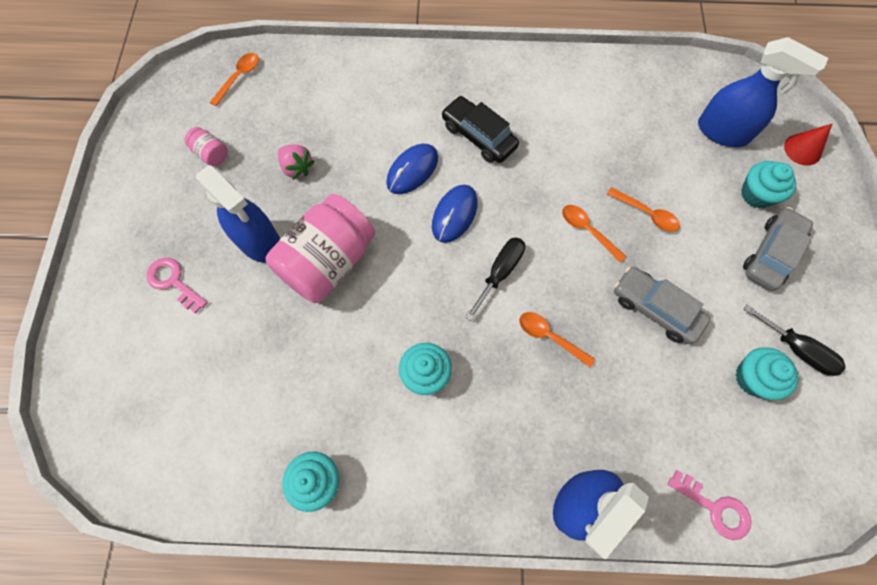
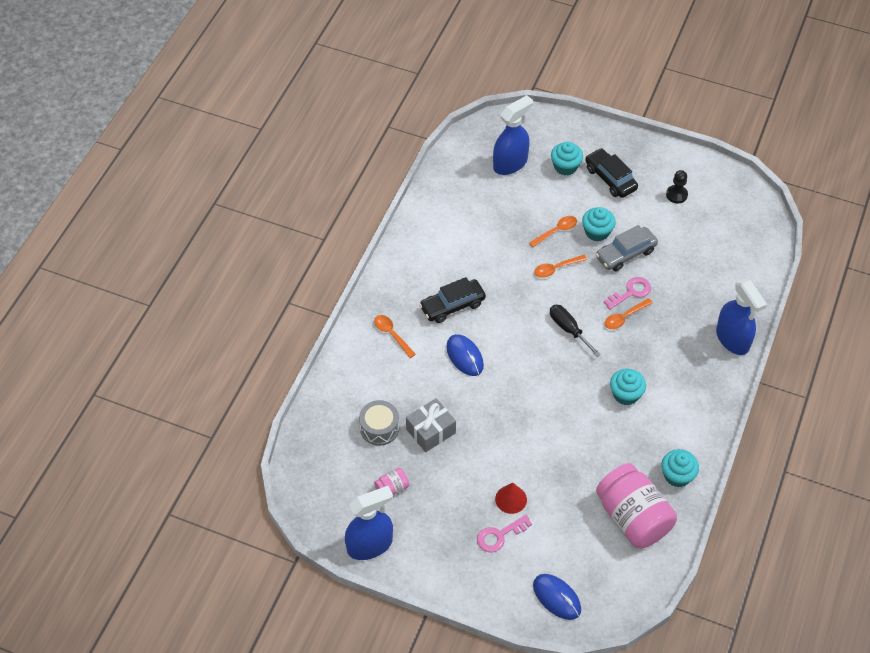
camera: 70 degrees left, 15 degrees down
(239, 77) = (322, 453): orange spoon -> orange spoon (392, 335)
(259, 241) = (486, 471): blue spray bottle -> blue spray bottle (370, 545)
(285, 118) = (379, 428): none -> grey drum
(297, 168) = (431, 431): pink strawberry -> grey gift
(328, 262) = (521, 430): pink jar -> pink jar (633, 518)
(454, 214) = (513, 341): blue mouse -> blue mouse (557, 597)
(715, 508) = (755, 275): pink key -> pink key (631, 292)
(753, 378) = (687, 224): turquoise cupcake -> turquoise cupcake (597, 232)
(771, 253) = (610, 178): grey car -> black car
(796, 349) = (676, 195): black screwdriver -> black pawn
(802, 149) = (542, 127): red cone -> red cone (511, 499)

